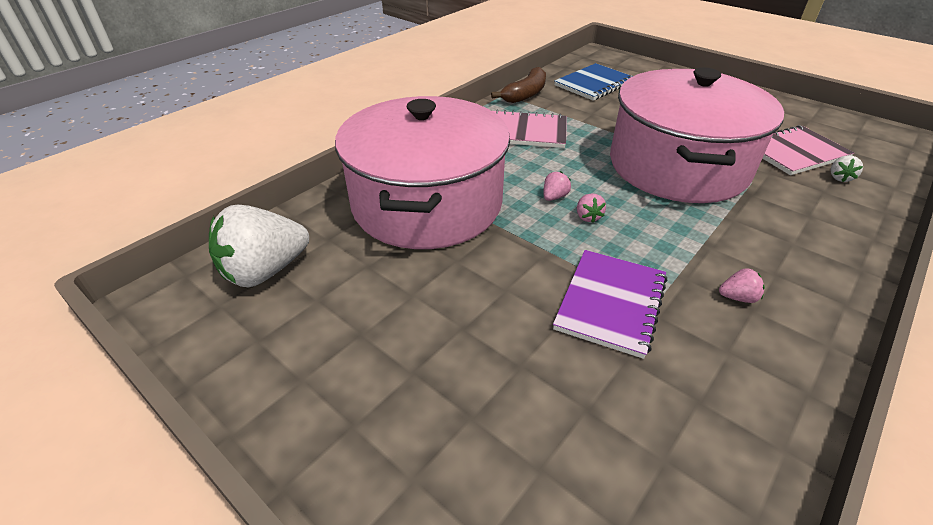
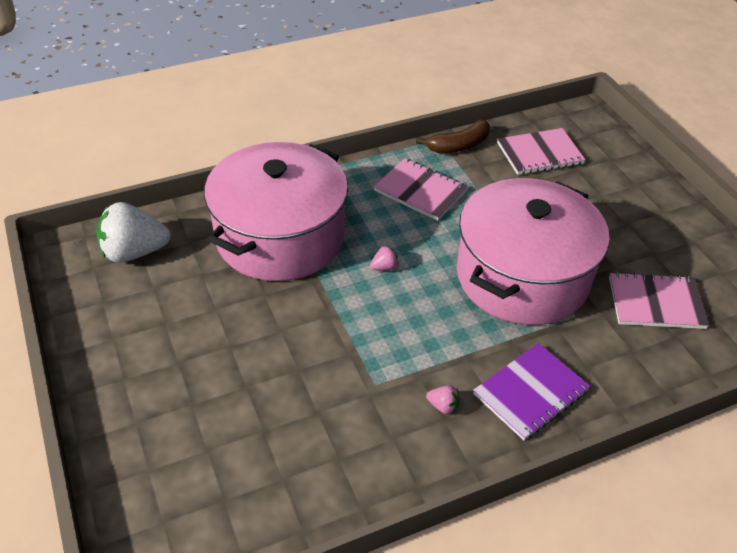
camera: 25 degrees right, 5 degrees up
(588, 217) = (394, 295): pink strawberry -> none
(594, 84) = (539, 153): blue notebook -> pink notebook
(610, 303) = (344, 370): purple notebook -> purple notebook (530, 392)
(839, 178) = (666, 344): white strawberry -> none

